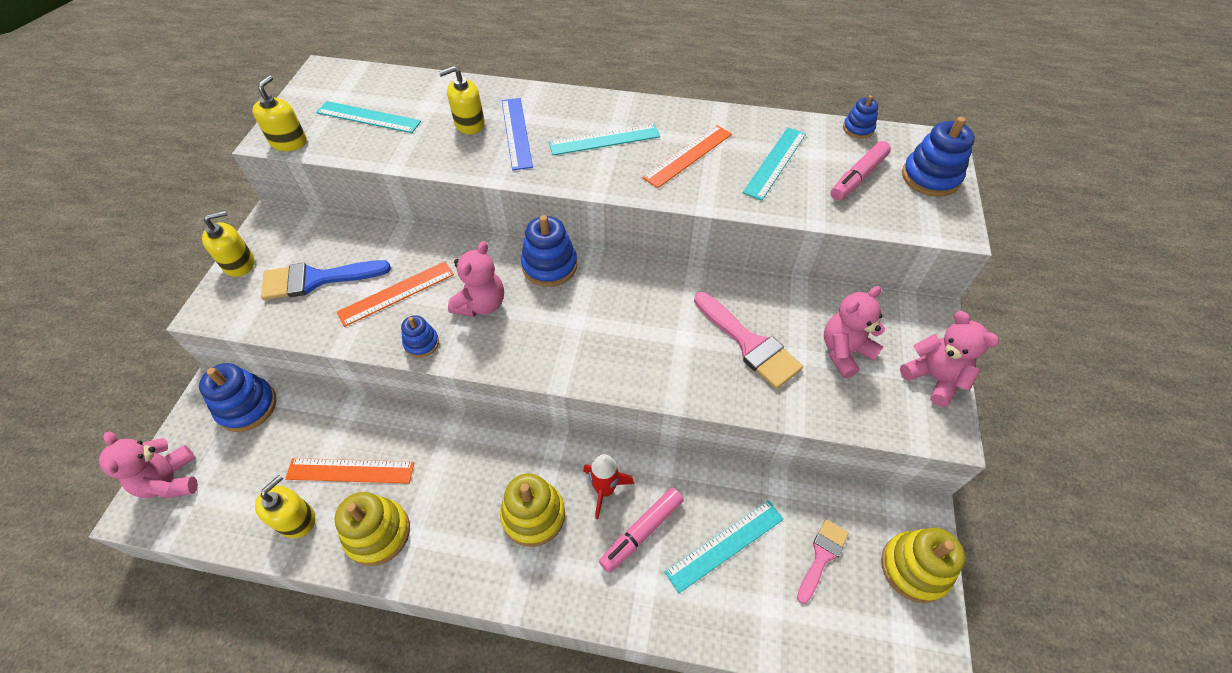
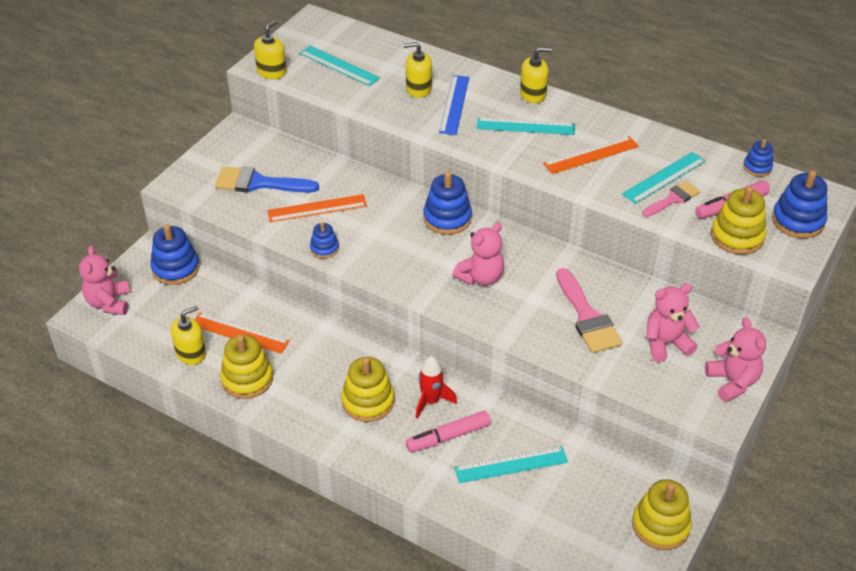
camera: 20 degrees right, 10 degrees down
(239, 263) = (204, 157): yellow soap dispenser -> yellow soap dispenser (533, 94)
(481, 304) = (380, 233): pink teddy bear -> pink teddy bear (480, 277)
(822, 556) = (587, 495): pink brush -> pink brush (673, 199)
(883, 211) = (737, 236): none -> yellow stacking toy

